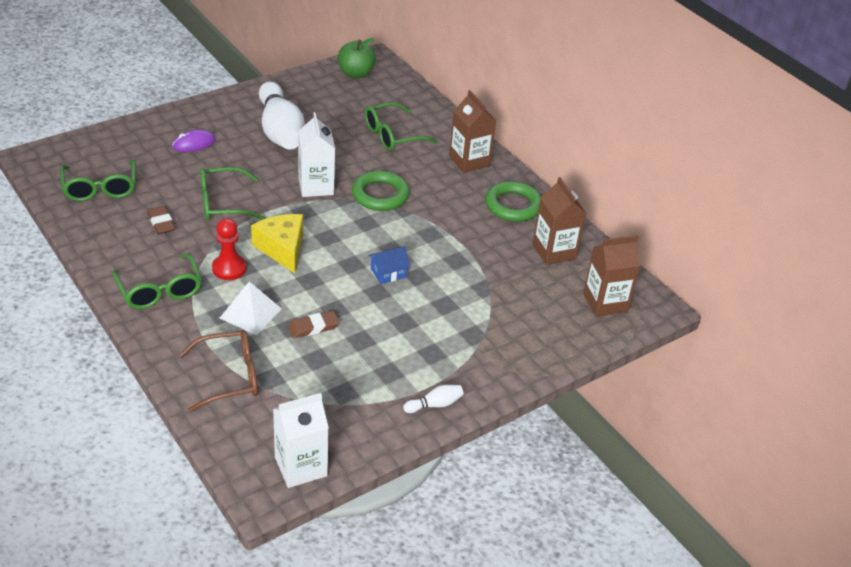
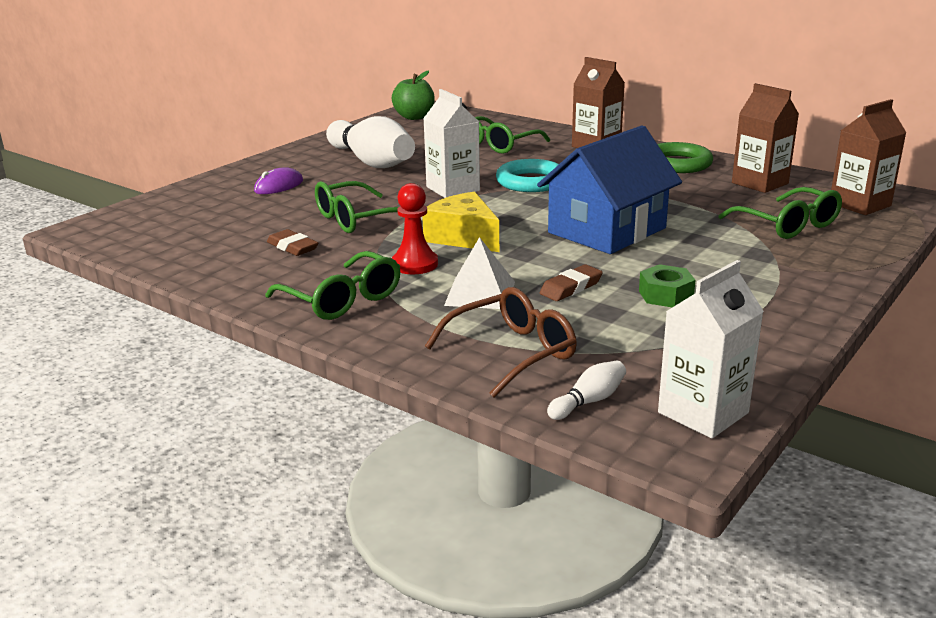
camera: 15 degrees left, 15 degrees down
(100, 188) = (189, 237): green glasses -> green glasses (788, 225)
(369, 356) = (665, 295): none -> green nut
(380, 195) = (531, 182): green ring -> turquoise ring
(388, 273) = (607, 230): blue house -> blue house, size x2.48
(435, 405) = (793, 316): white bowling pin -> white bowling pin (588, 401)

